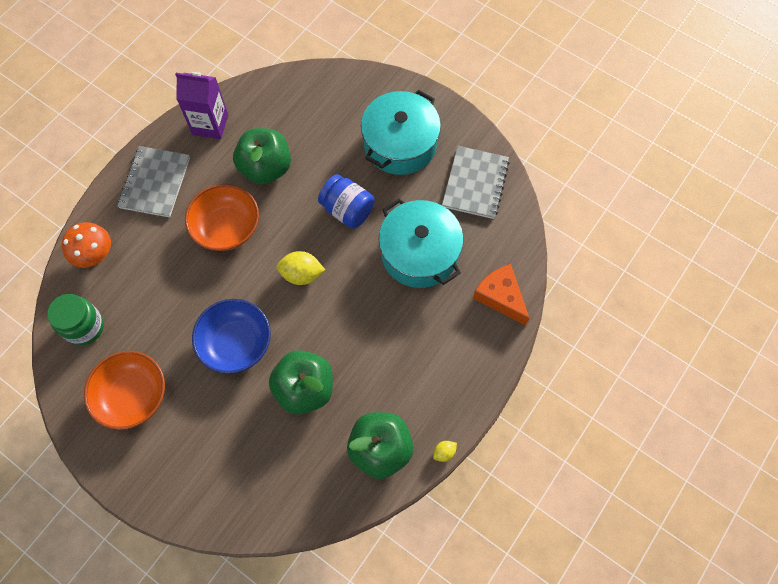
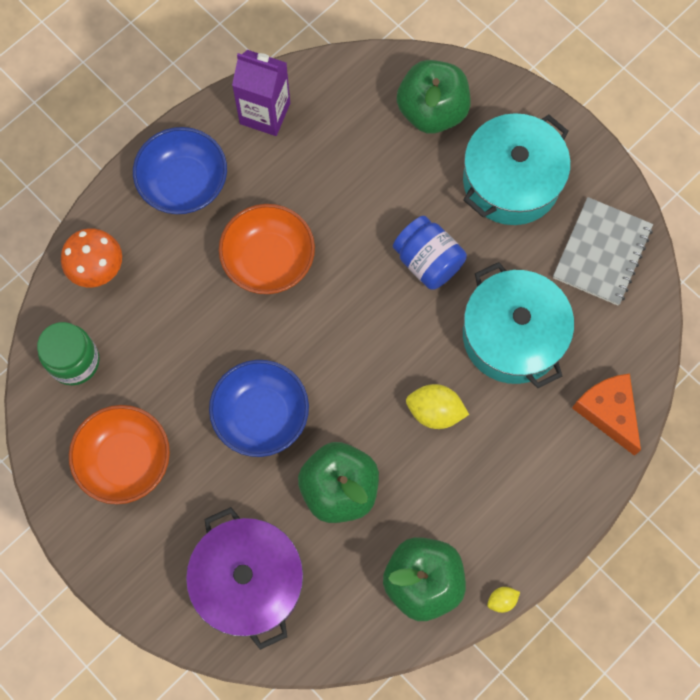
camera: 10 degrees right, 5 degrees up
(155, 183) = (184, 183): grey notebook -> blue bowl
(243, 473) = (248, 581): none -> purple pot
(266, 168) = (330, 186): green apple -> green apple (432, 111)
(301, 274) = (356, 338): yellow lemon -> yellow lemon (435, 411)

